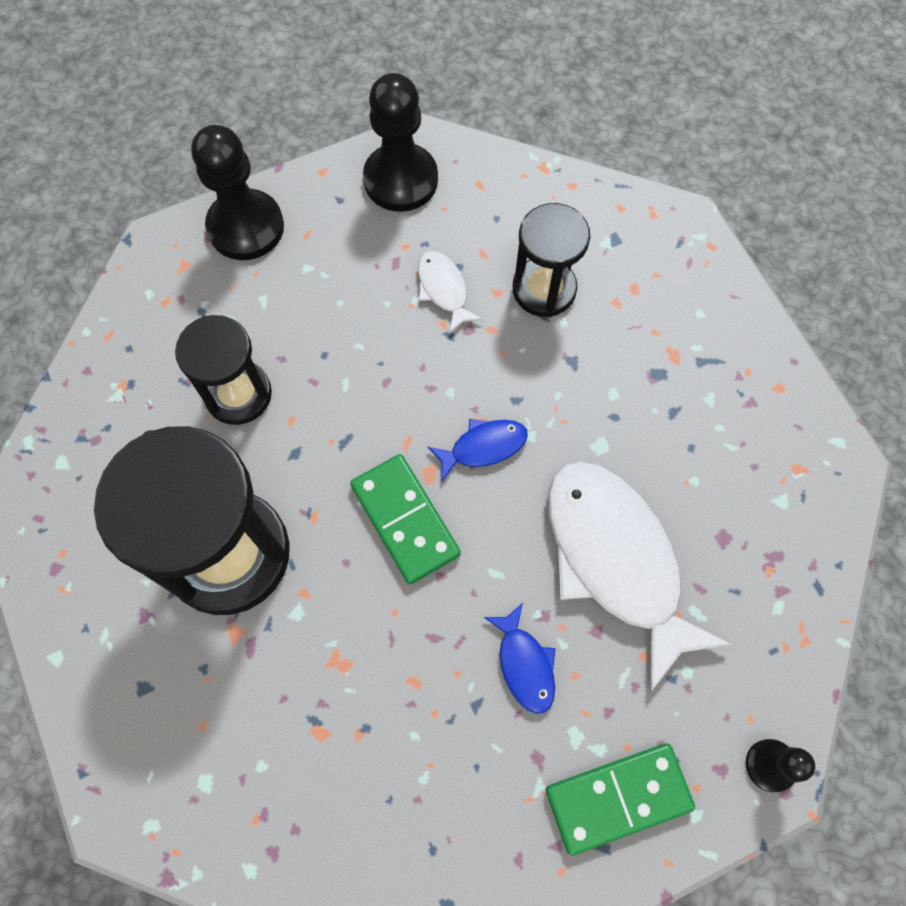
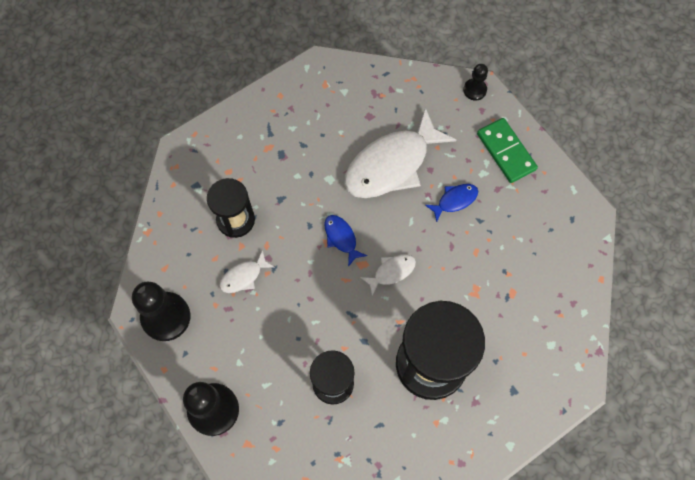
camera: 100 degrees left, 0 degrees up
(405, 520) = (391, 272): green domino -> white fish

